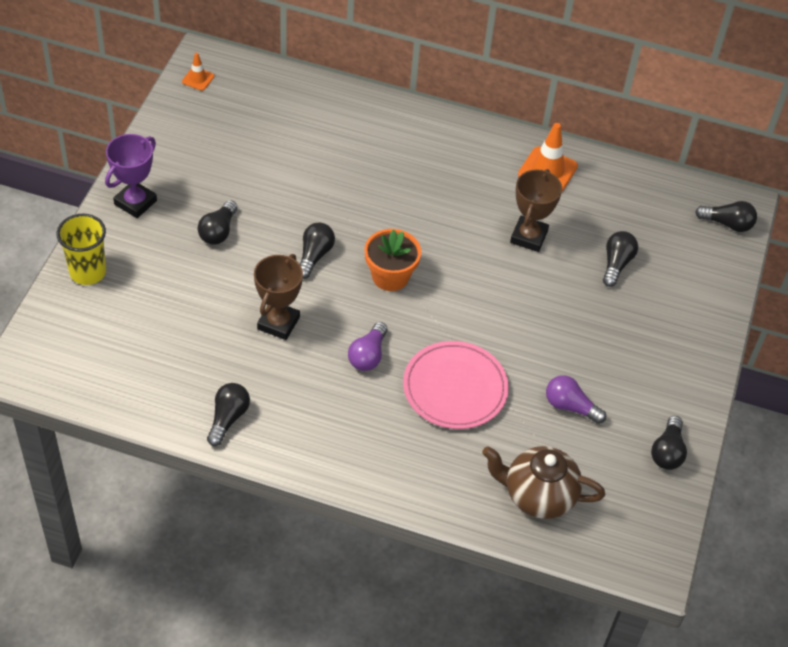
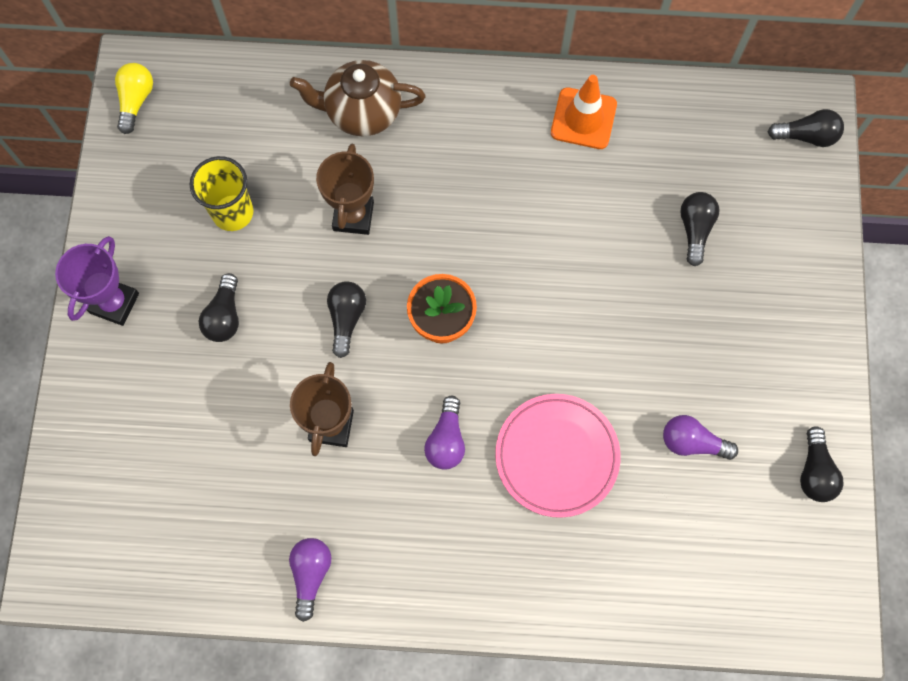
camera: 10 degrees left, 20 degrees up
(88, 272) = (88, 419): yellow cup -> yellow cup (233, 213)
(198, 79) = (136, 101): orange traffic cone -> yellow light bulb
(228, 418) = (311, 574): black light bulb -> purple light bulb
(529, 237) = (586, 220): brown trophy -> brown trophy (353, 216)
(538, 495) = (687, 573): brown teapot -> brown teapot (362, 112)

